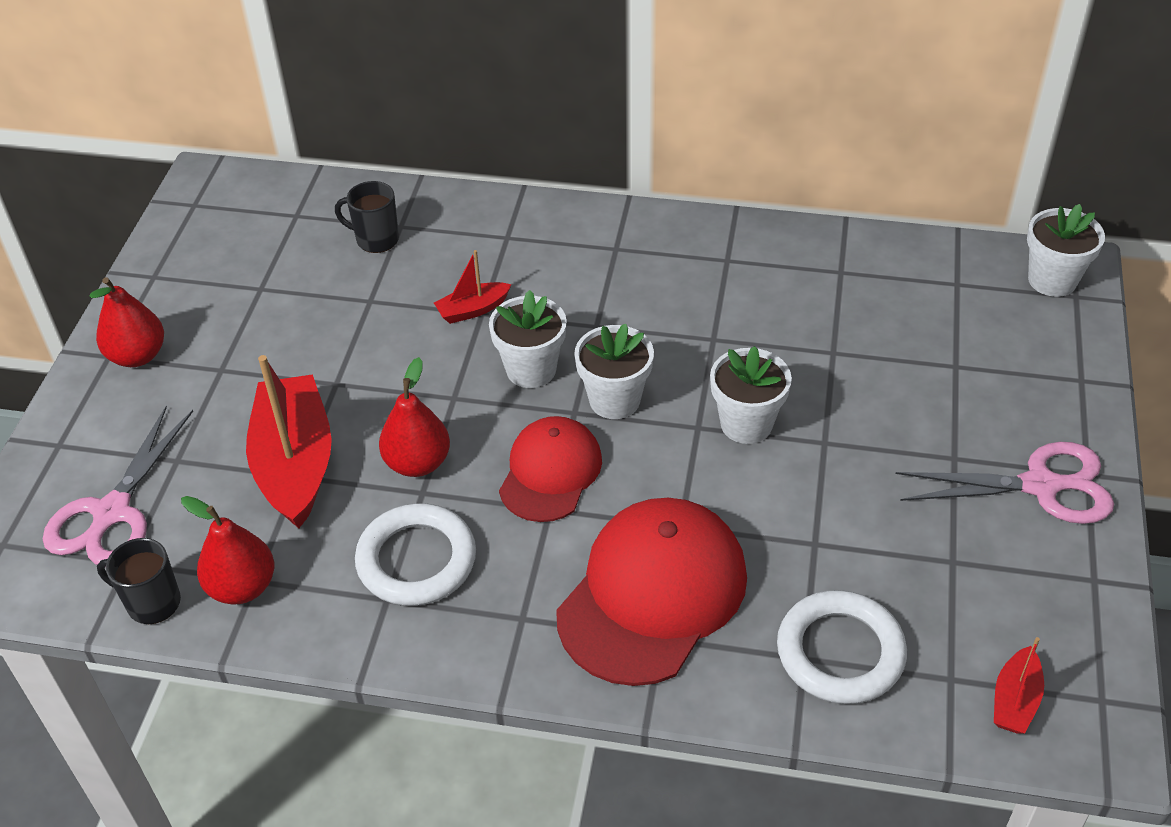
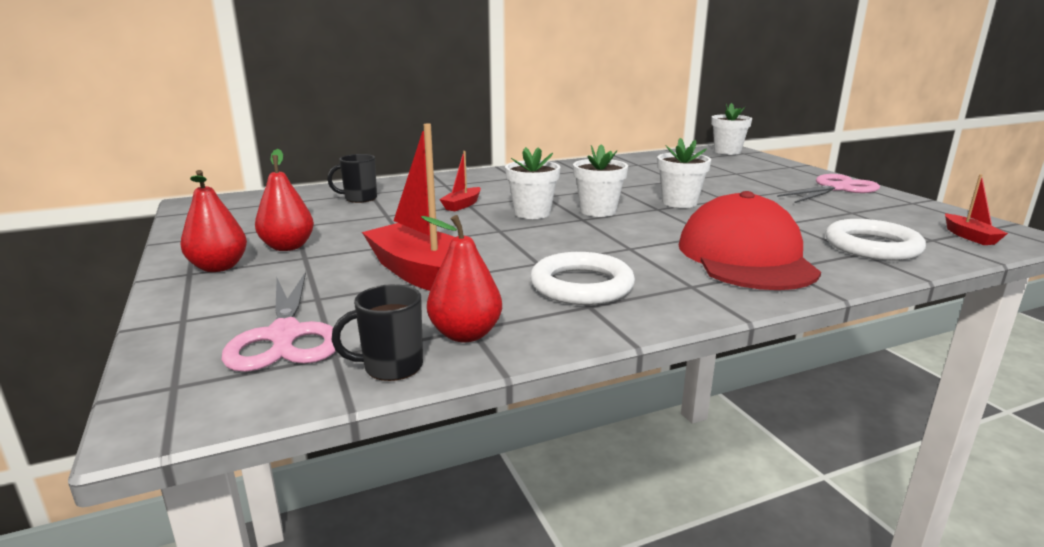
camera: 35 degrees left, 25 degrees down
(418, 463) = (516, 254): red pear -> red pear (288, 247)
(550, 472) = (606, 237): red cap -> none

